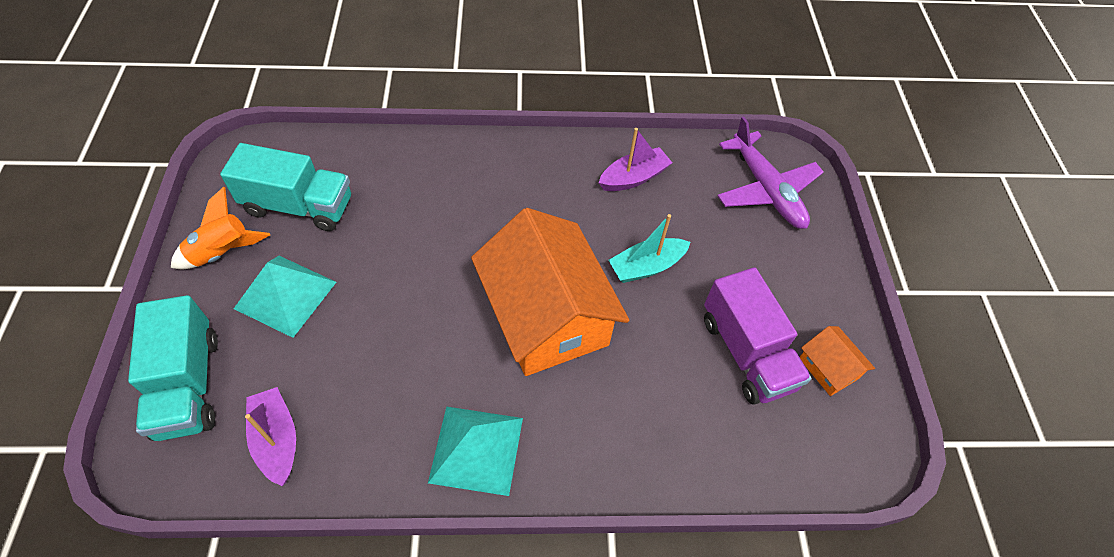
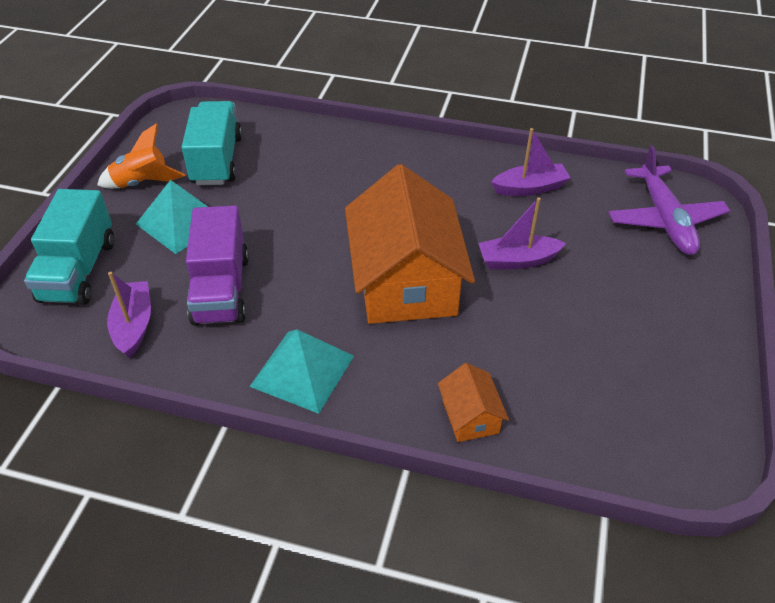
camera: 20 degrees right, 10 degrees down
(299, 206) = (217, 160): turquoise truck -> turquoise truck turned 120 degrees counterclockwise
(646, 266) = (517, 260): turquoise boat -> purple boat
(746, 352) = (596, 350): purple truck -> purple truck (221, 289)
(828, 368) = (681, 381): orange house -> orange house (470, 416)

